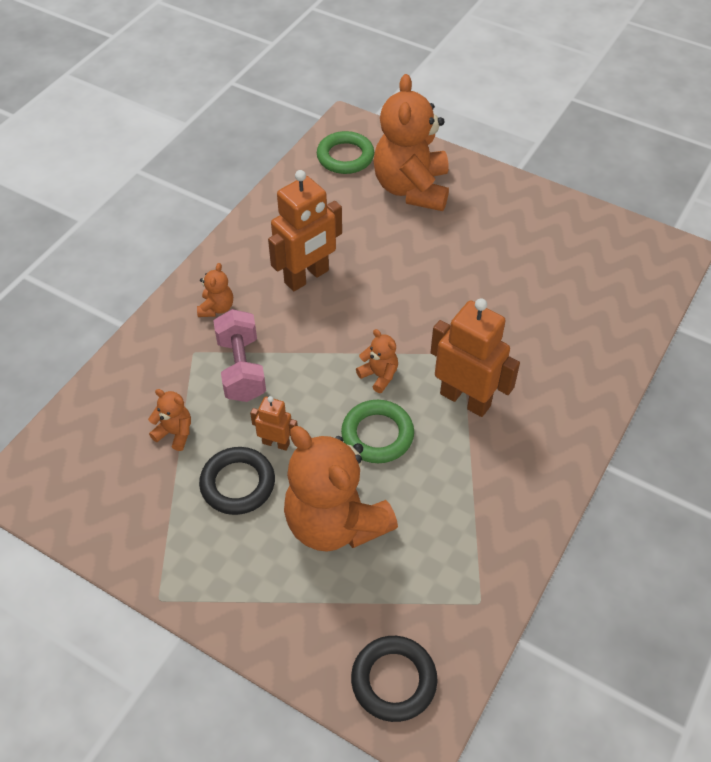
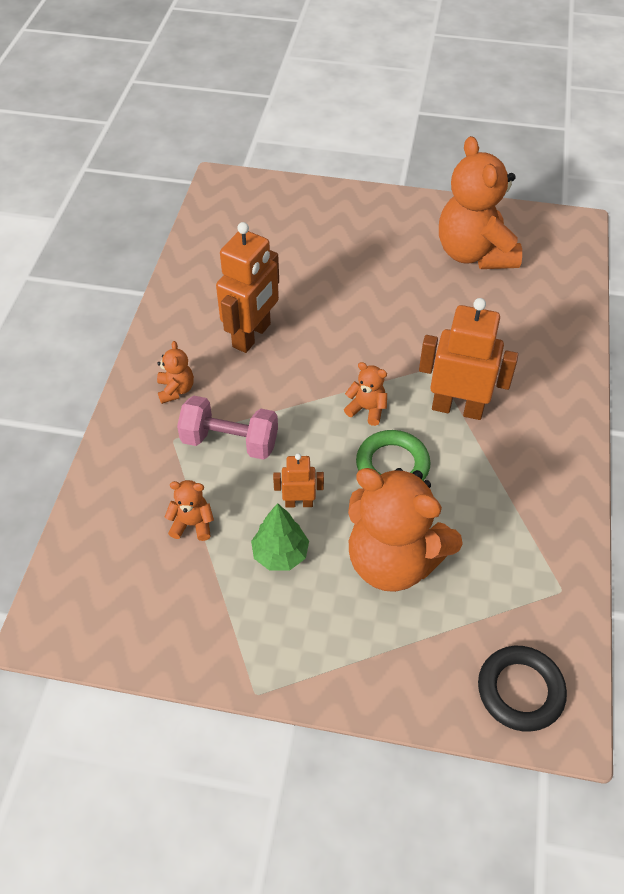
camera: 20 degrees left, 0 degrees up
(238, 484) = (280, 554): black ring -> green tree
(241, 369) = (230, 441): pink dumbbell -> pink dumbbell turned 45 degrees counterclockwise
(345, 157) = (234, 213): green ring -> none
(411, 189) = (312, 227): orange teddy bear -> orange teddy bear (474, 253)

